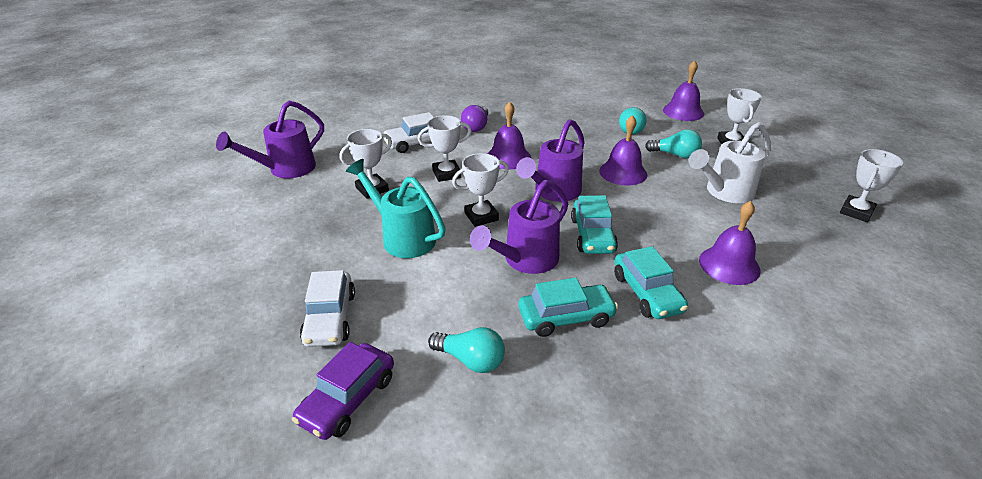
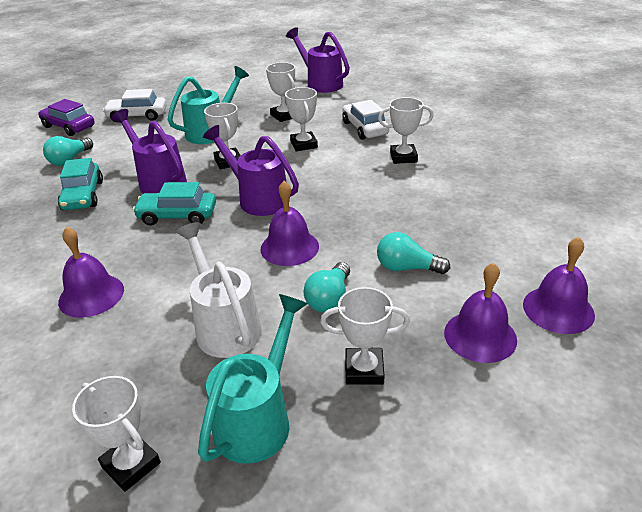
camera: 95 degrees right, 0 degrees up
(476, 127) = (403, 157): purple light bulb -> white trophy
(508, 157) = (332, 175): purple bell -> purple bell (558, 309)
(647, 293) = (84, 237): turquoise car -> none
(791, 173) = (258, 419): none -> turquoise watering can

